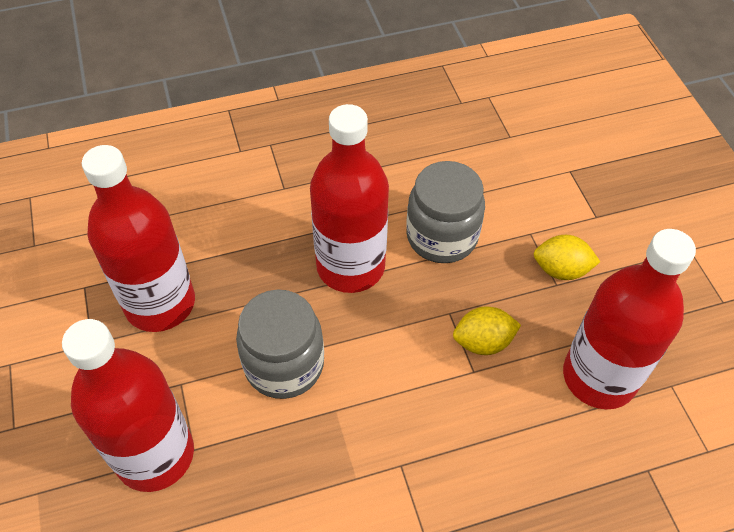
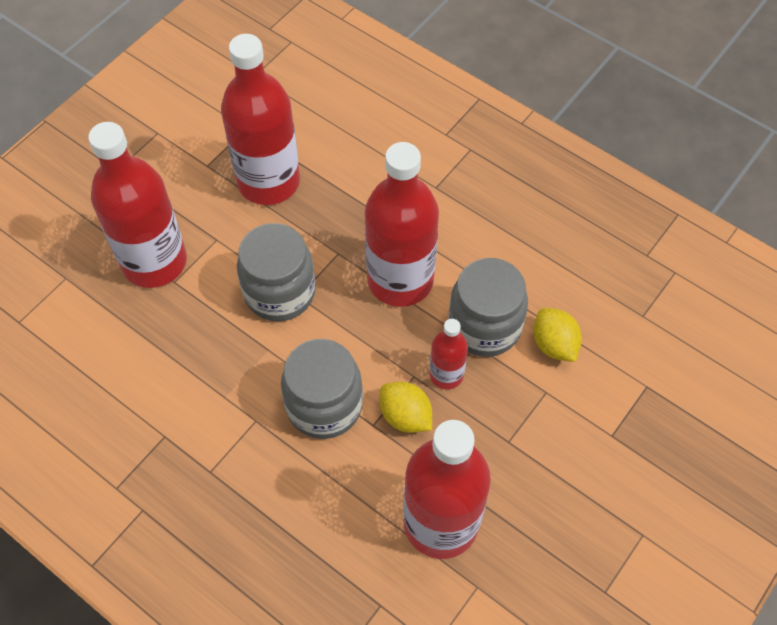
camera: 55 degrees right, 5 degrees up
(427, 398) = (324, 405): none -> grey jar
(465, 289) = (446, 374): none -> red bottle
(561, 270) = (527, 437): yellow lemon -> yellow lemon (554, 344)

